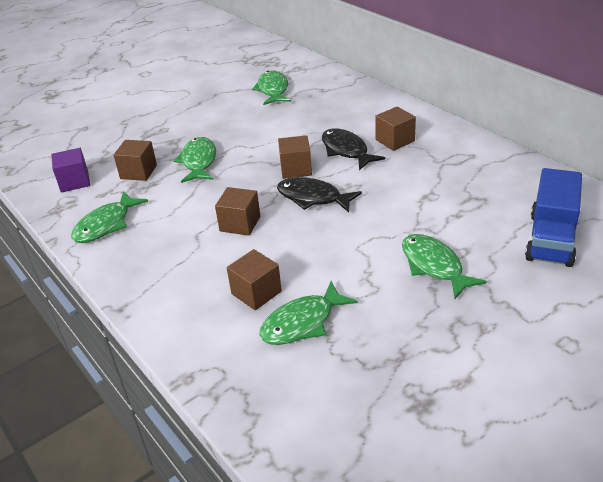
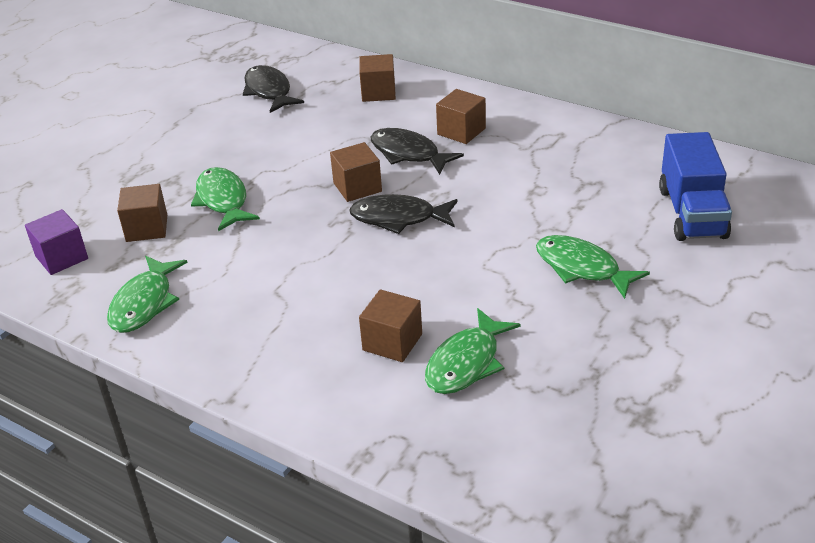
camera: 20 degrees left, 0 degrees up
(240, 224) = (324, 267): brown cube -> brown cube (378, 92)
(273, 90) = (269, 91): green fish -> black fish

